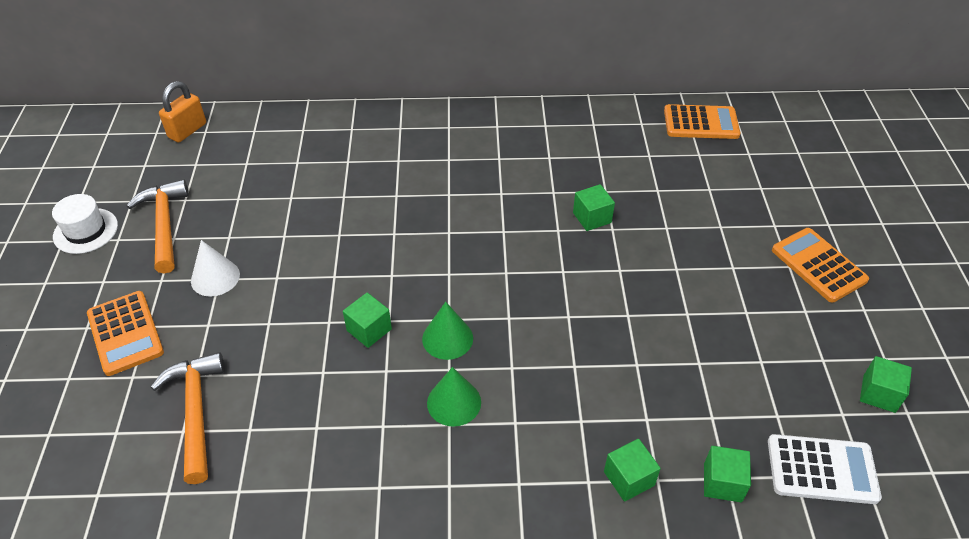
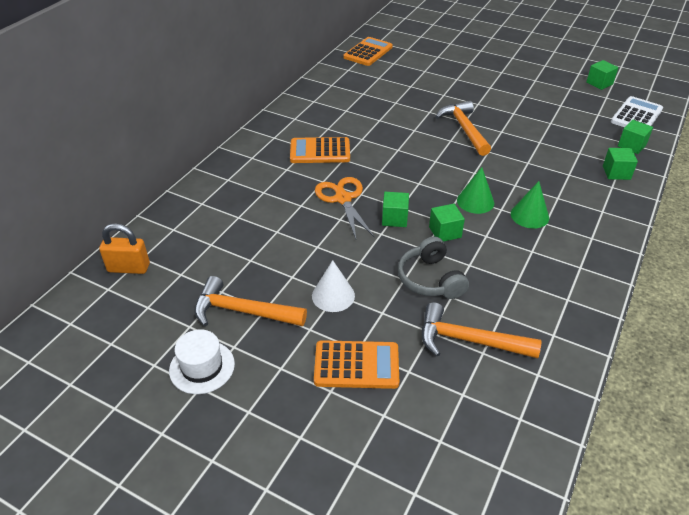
camera: 60 degrees left, 5 degrees down
(187, 131) = (129, 268): orange padlock -> orange padlock turned 60 degrees counterclockwise
(279, 345) = (430, 279): none -> grey headphones
(375, 223) = (343, 199): none -> orange scissors
(592, 218) = (414, 115): green cube -> green cube (394, 218)
(600, 275) = (464, 129): none -> orange hammer
(818, 265) = (507, 64): orange calculator -> orange calculator (320, 151)

